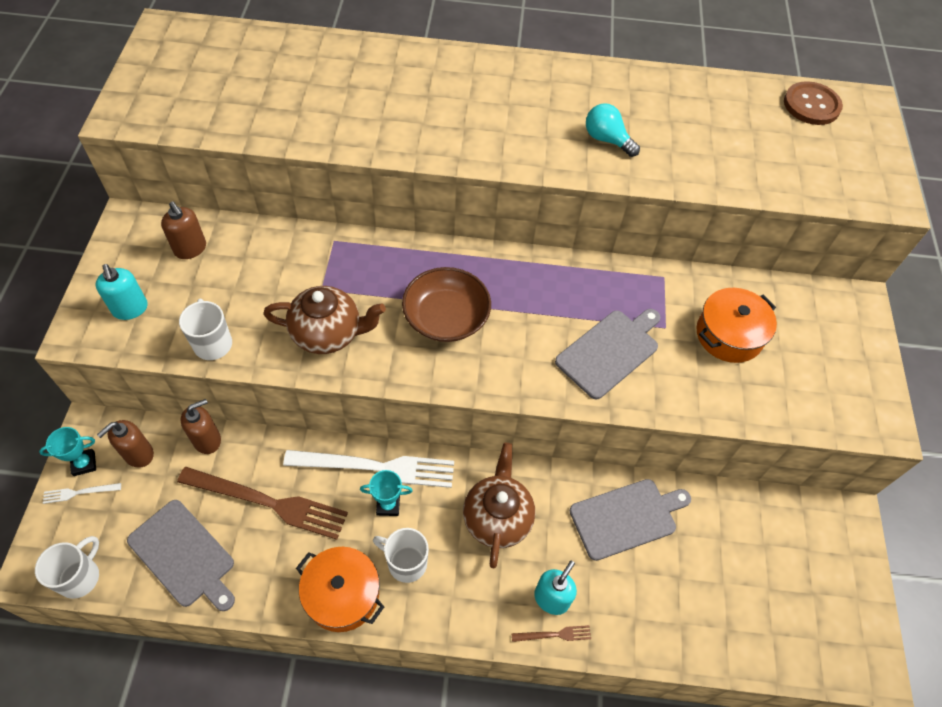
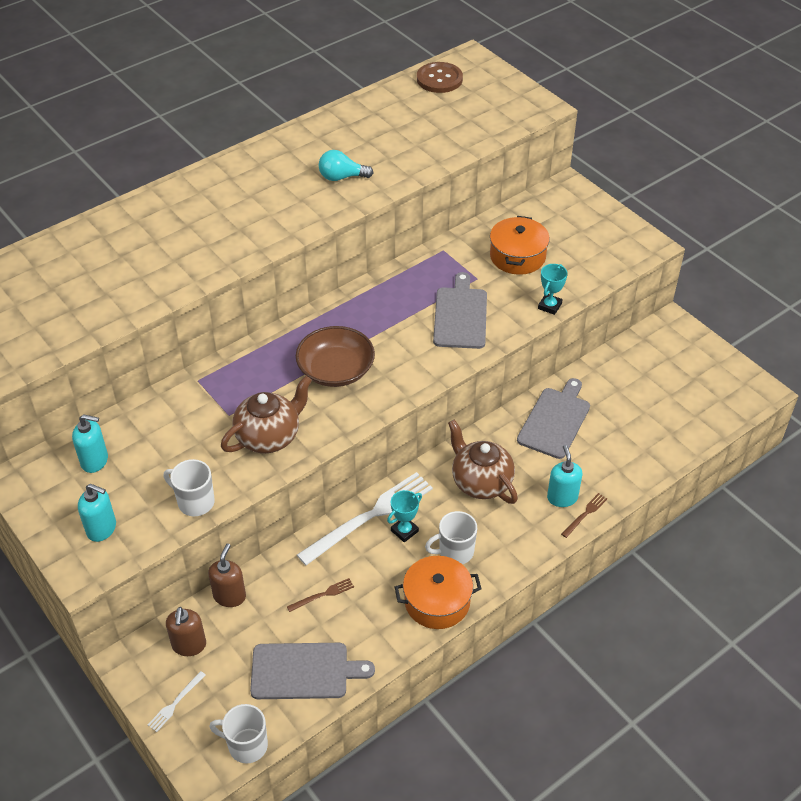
camera: 40 degrees left, 10 degrees down
(80, 577) = (246, 745): white mug -> white mug turned 60 degrees counterclockwise
(84, 463) = (154, 684): turquoise trophy -> turquoise trophy (549, 306)
(190, 249) = (95, 461): brown soap dispenser -> turquoise soap dispenser
(268, 502) = (323, 595): brown fork -> brown fork, size x0.43

